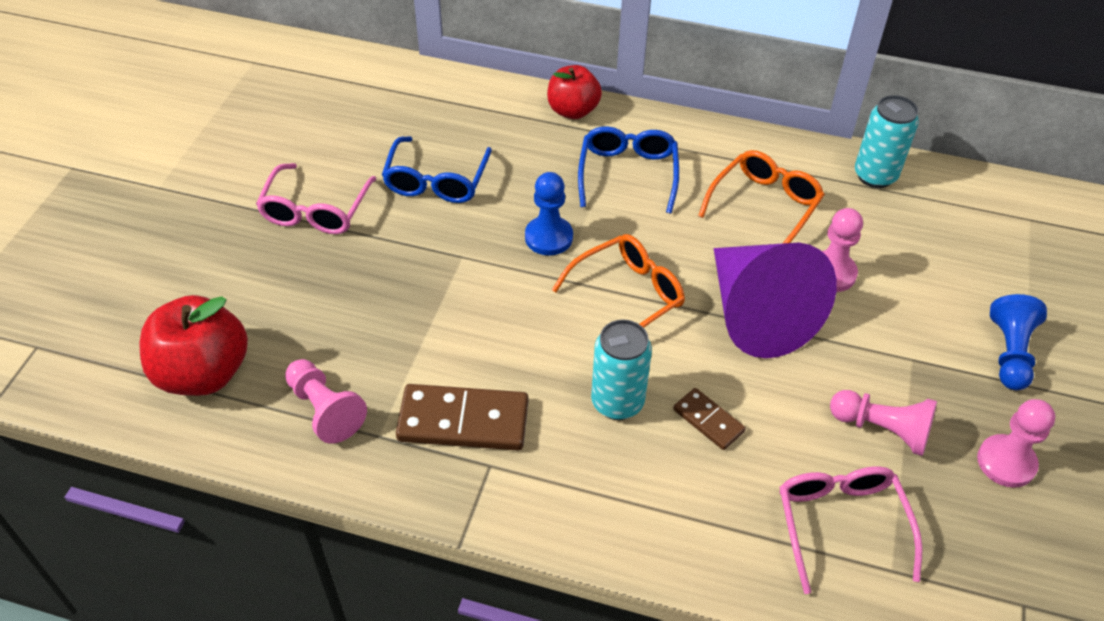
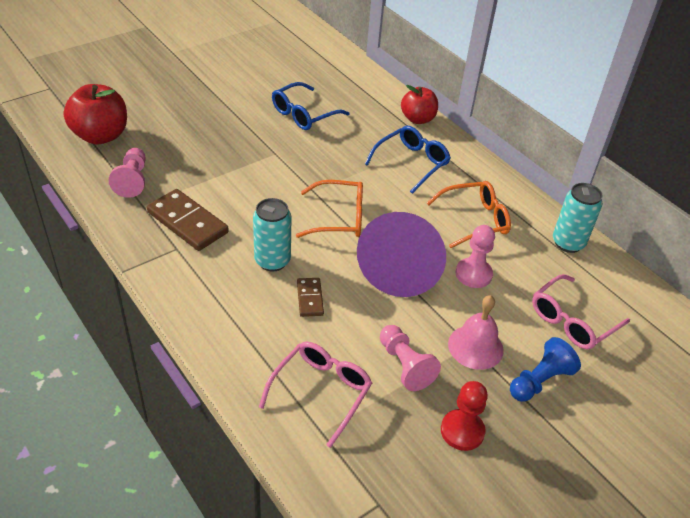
camera: 35 degrees right, 5 degrees down
(315, 210) = (229, 97): pink glasses -> pink glasses (572, 321)
(548, 237) = (330, 169): blue pawn -> none
(920, 357) = (475, 347): none -> pink bell
(1006, 462) = (462, 431): pink pawn -> red pawn

